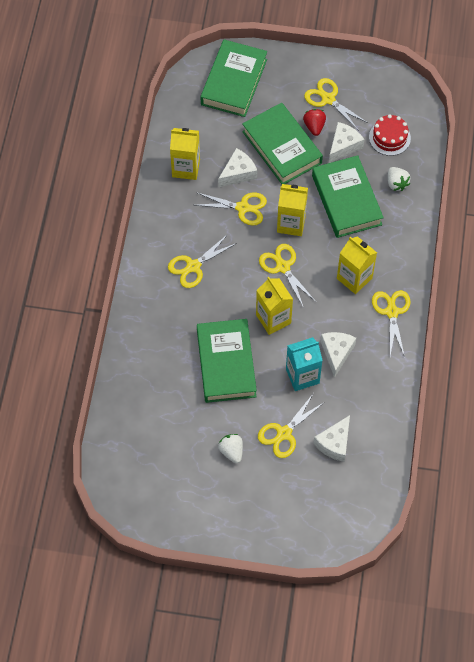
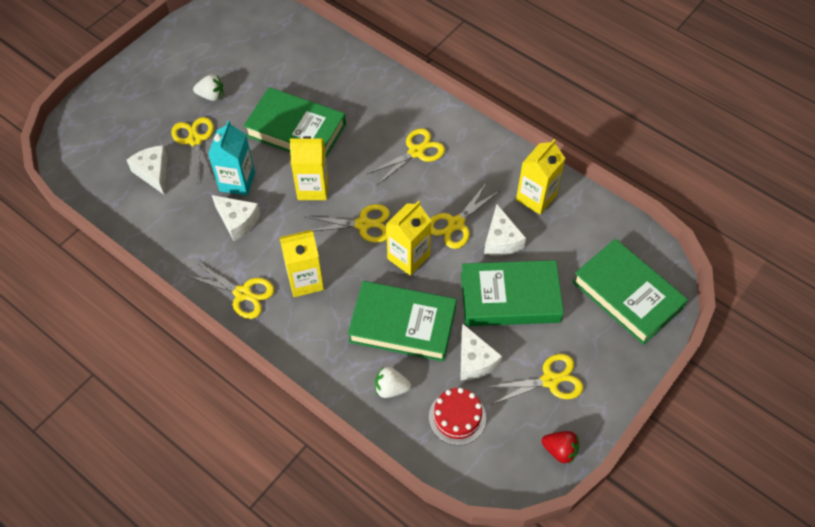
camera: 120 degrees right, 5 degrees down
(193, 266) = (416, 152): yellow scissors -> yellow scissors turned 60 degrees clockwise
(314, 126) = (519, 345): red strawberry -> red strawberry (560, 450)

